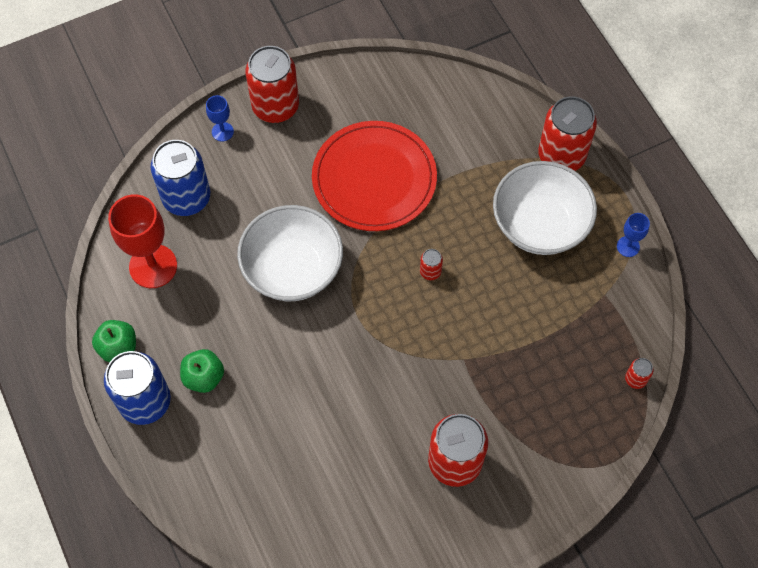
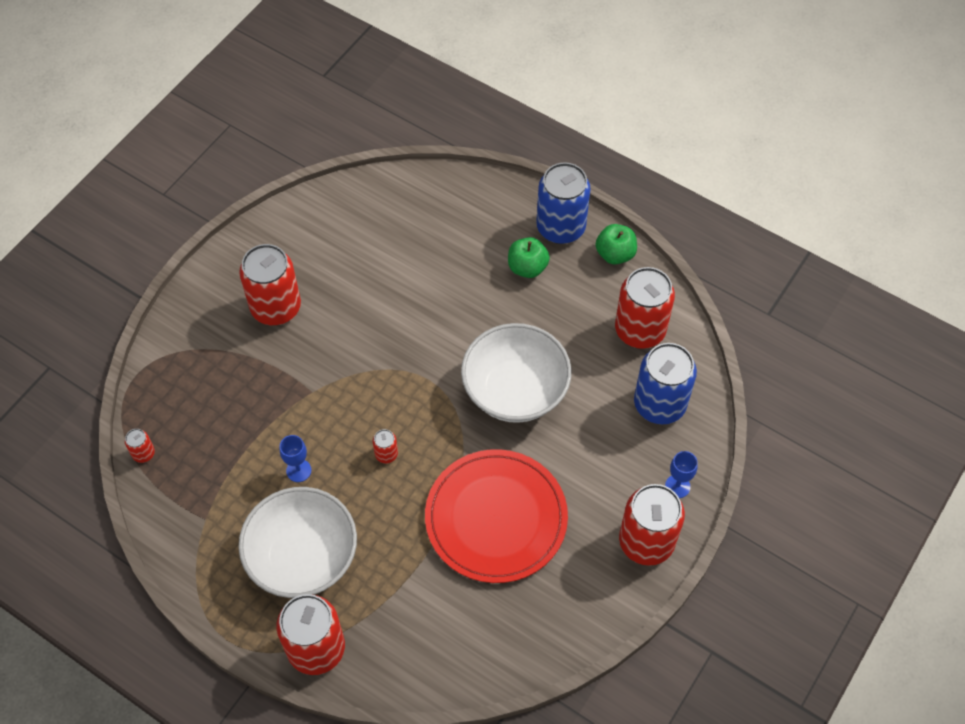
camera: 150 degrees right, 5 degrees down
(153, 266) = (640, 330): red goblet -> red can
(628, 246) = (201, 581): blue goblet -> blue goblet (298, 470)

